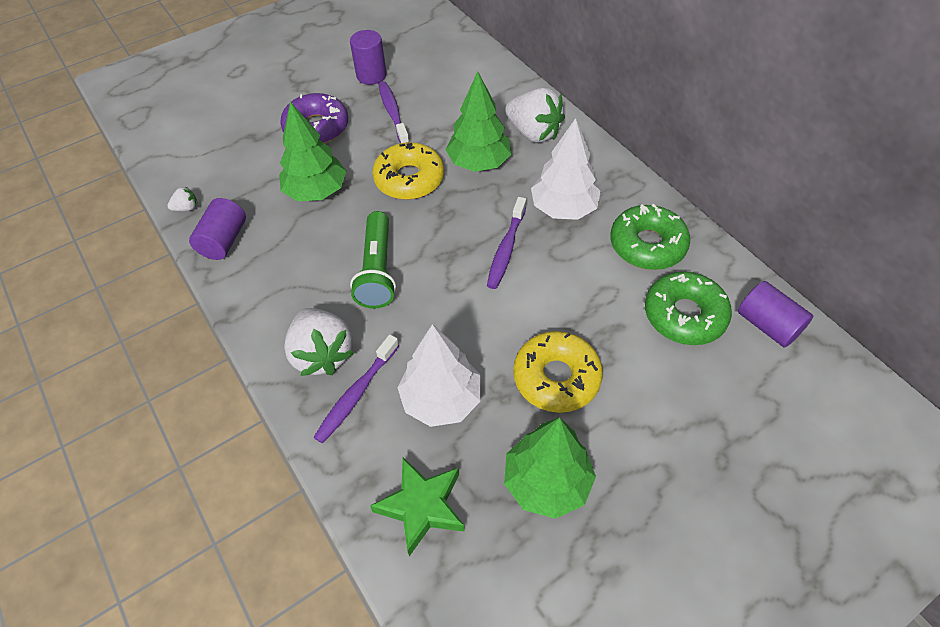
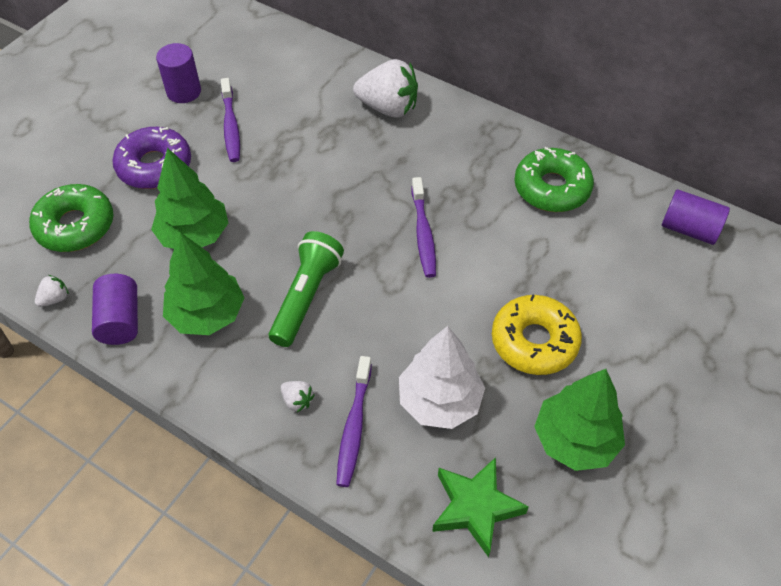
camera: 25 degrees left, 0 degrees up
(322, 354) = (297, 400): white strawberry -> white strawberry, size x0.44
(377, 270) = (306, 297): green flashlight -> green flashlight turned 135 degrees counterclockwise
(393, 113) = (231, 126): purple toothbrush -> purple toothbrush turned 150 degrees counterclockwise
(409, 179) = (287, 192): yellow donut -> none
(479, 163) = (350, 154): green tree -> green tree (207, 314)
(563, 208) = (457, 176): white tree -> none
(684, 315) = (616, 244): green donut -> green donut (75, 226)

